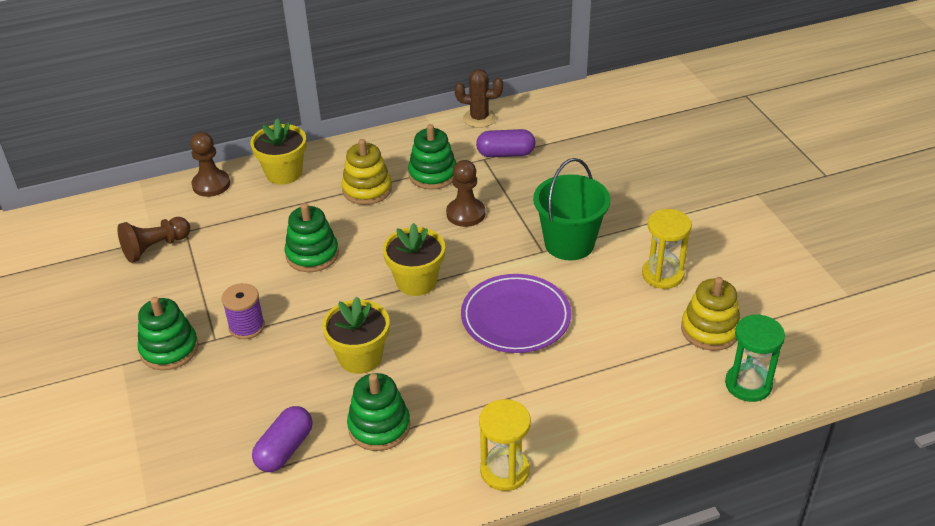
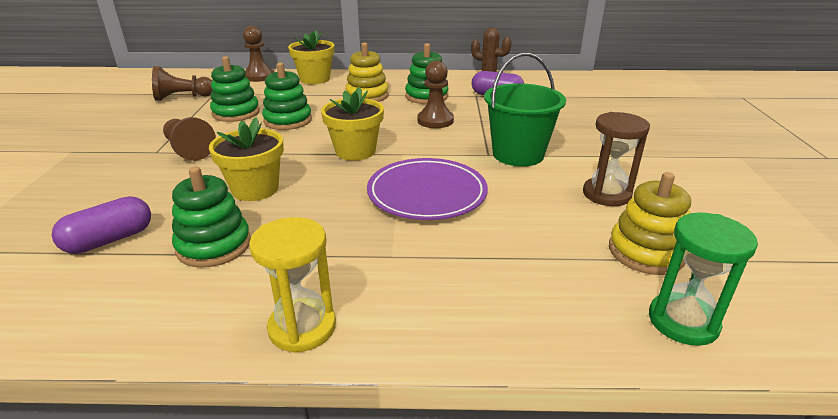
camera: 20 degrees right, 10 degrees down
(169, 349) = (115, 150): green stacking toy -> green stacking toy (236, 113)
(247, 327) = (188, 150): purple spool -> brown pawn
(662, 275) = (606, 194): yellow hourglass -> brown hourglass

